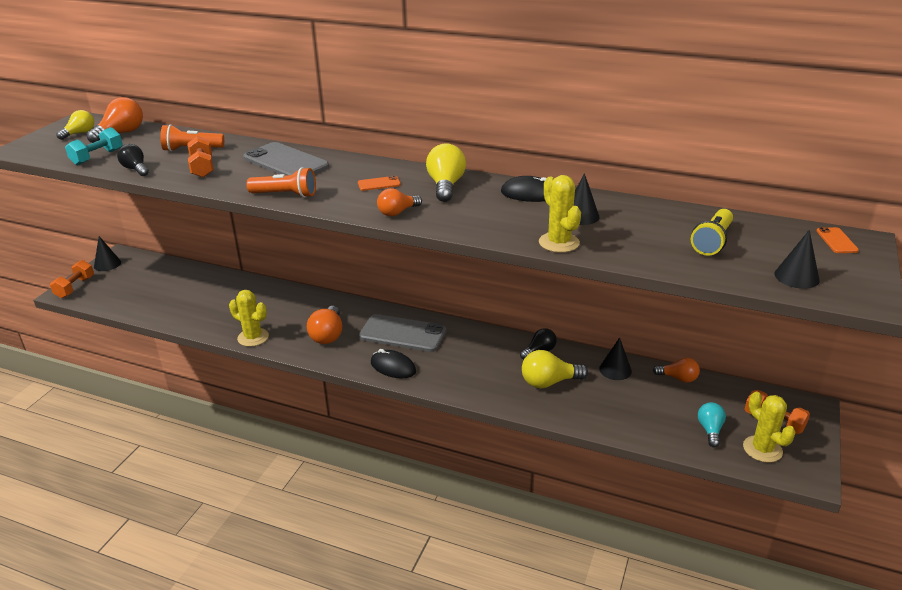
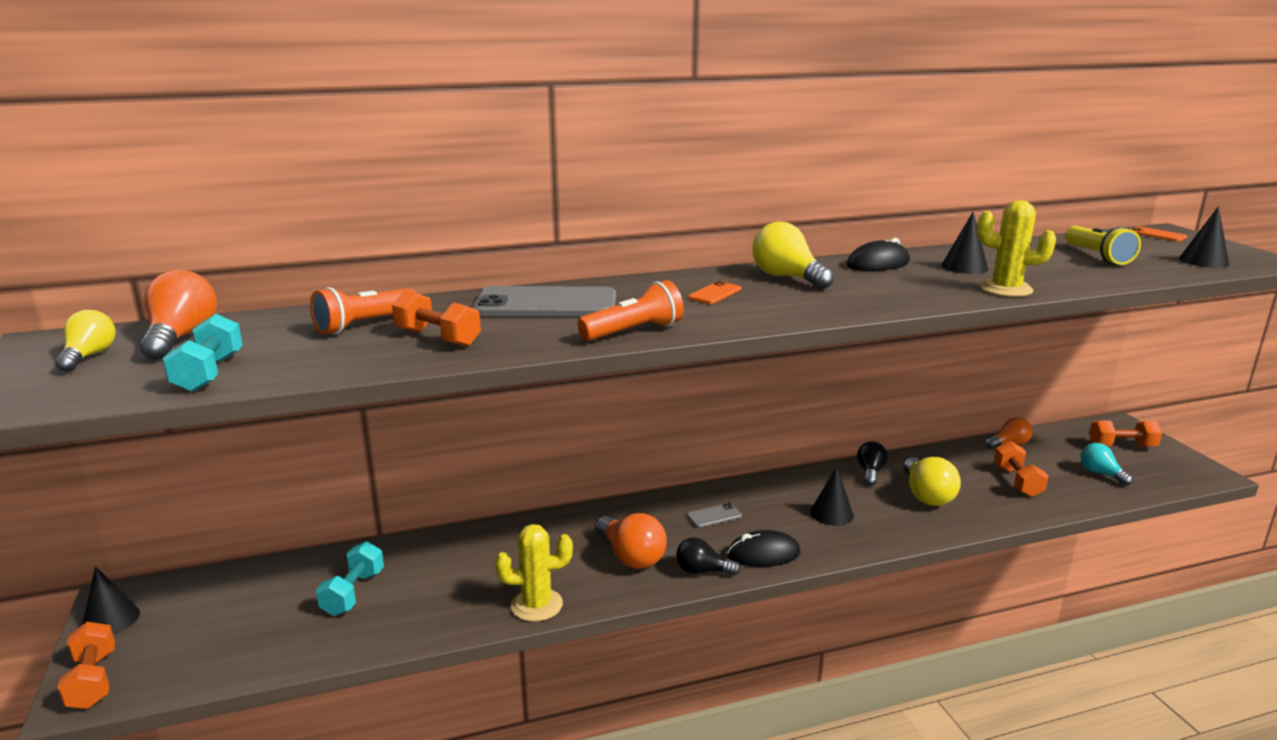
camera: 40 degrees left, 10 degrees down
(135, 169) = (326, 367): black light bulb -> black light bulb (702, 571)
(195, 294) = (353, 593): none -> turquoise dumbbell
(397, 212) = (804, 310): orange light bulb -> none
(402, 334) = (714, 516): grey phone -> grey phone, size x0.44
(549, 382) = (926, 495): yellow light bulb -> yellow light bulb turned 45 degrees counterclockwise
(615, 370) = (955, 459): black cone -> black cone (831, 513)
(631, 404) = (1017, 481): none -> orange dumbbell
(762, 449) = (1153, 470): yellow cactus -> none

